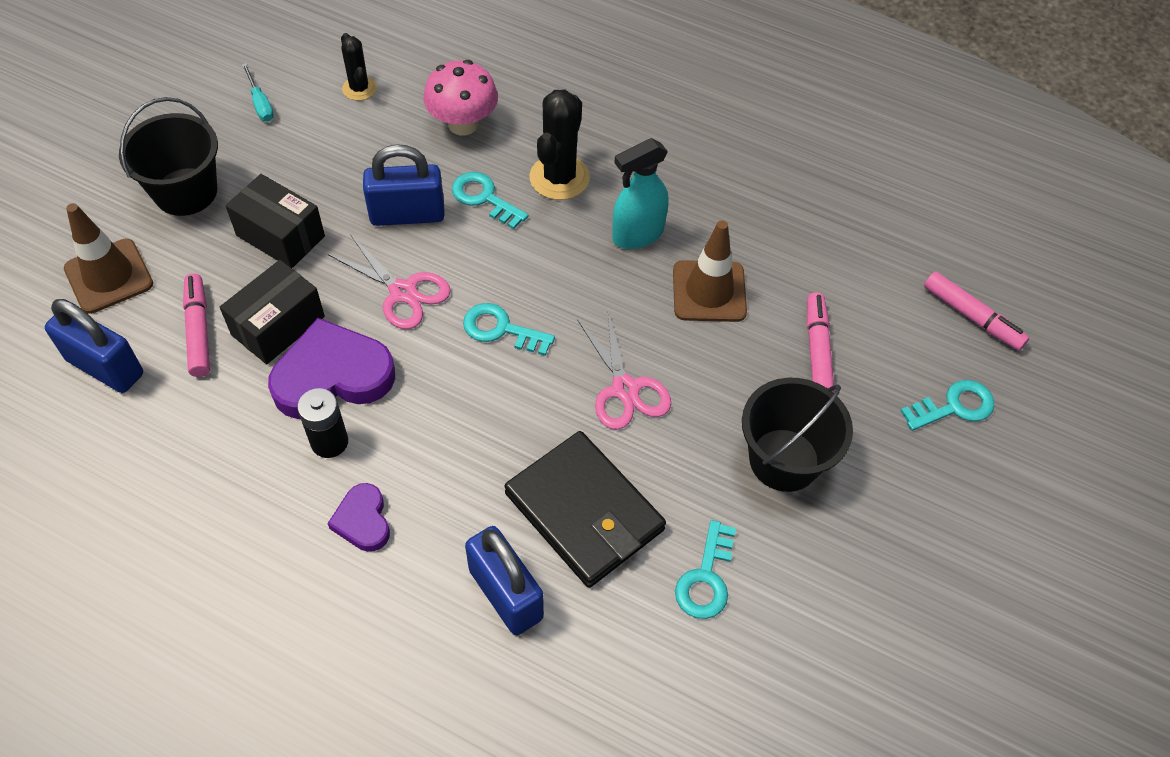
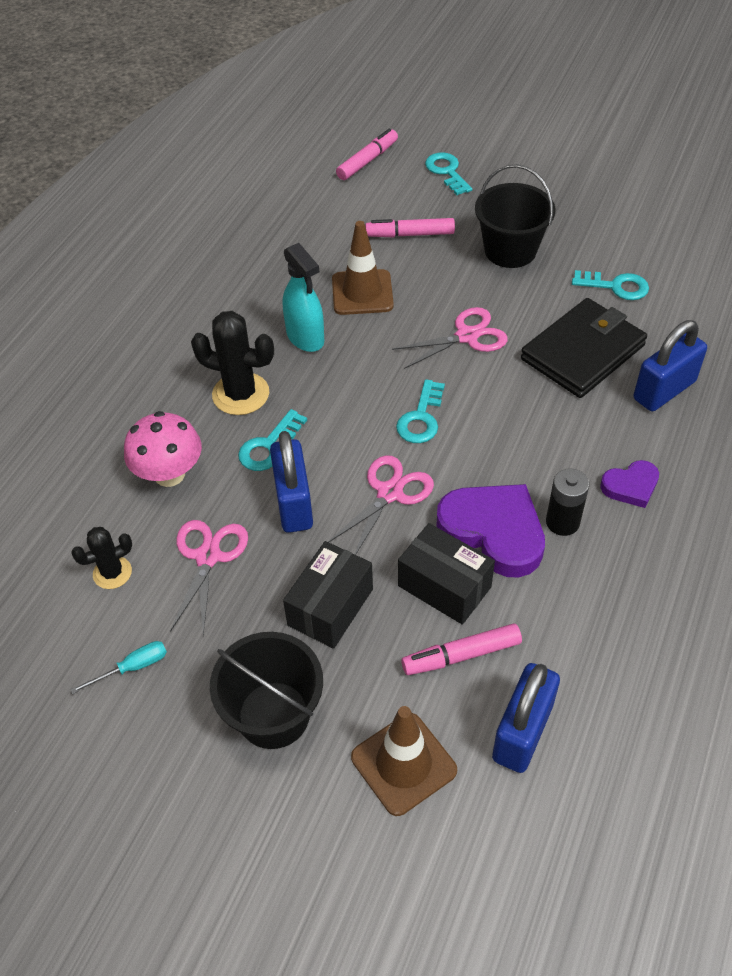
camera: 90 degrees left, 5 degrees down
(332, 376) = (493, 532): purple heart -> purple heart turned 150 degrees clockwise
(360, 151) = (208, 557): none -> pink scissors

